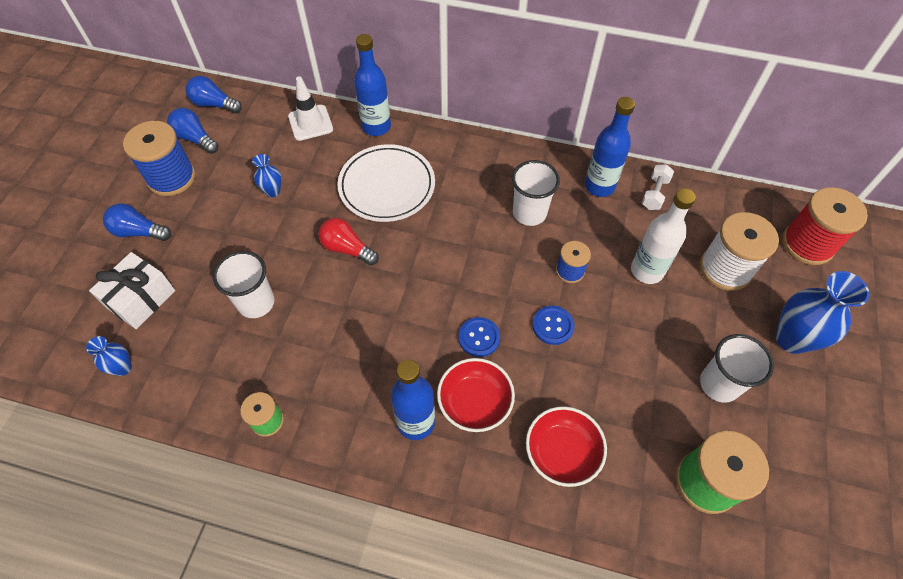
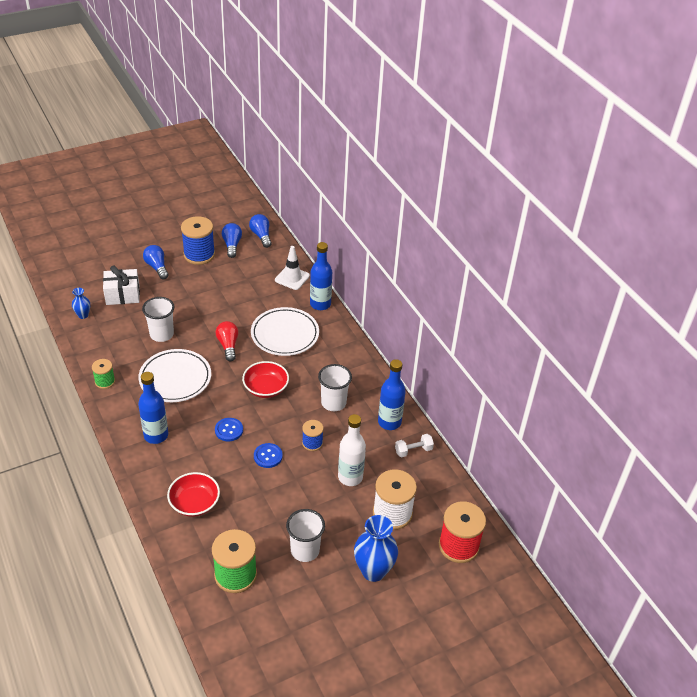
camera: 45 degrees right, 15 degrees down
(273, 191) = (232, 295): blue vase -> none
(343, 337) = (175, 378): none -> white plate
(475, 402) = (189, 451): red bowl -> red bowl (266, 388)

